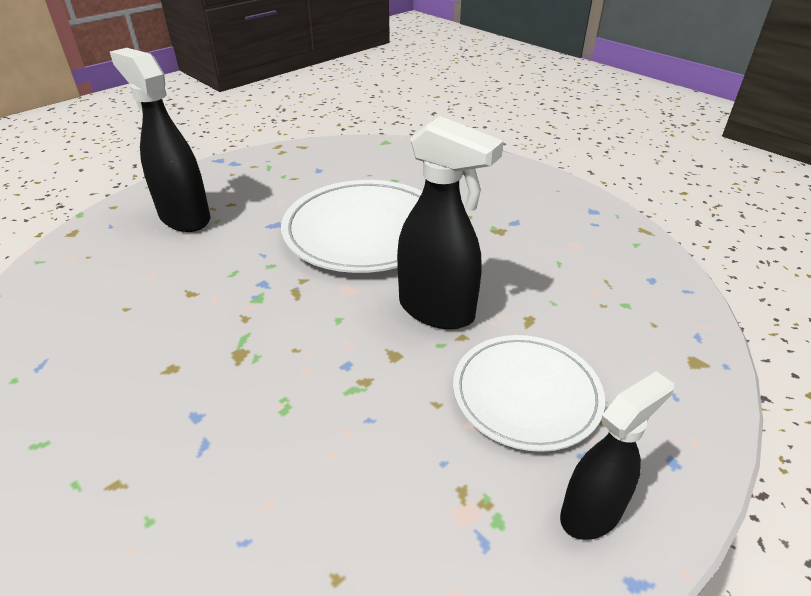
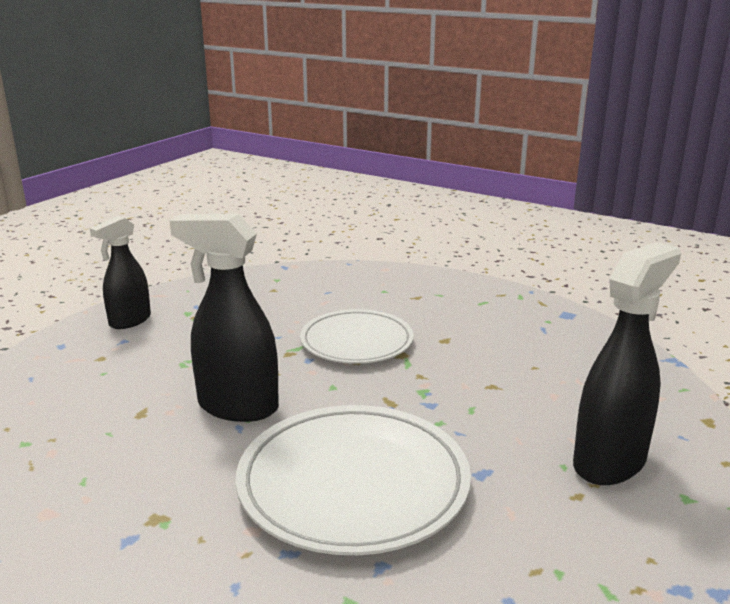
camera: 165 degrees right, 15 degrees down
(184, 217) = (610, 462): black spray bottle -> black spray bottle turned 75 degrees counterclockwise
(526, 394) = (157, 362): white plate -> white plate (356, 341)

